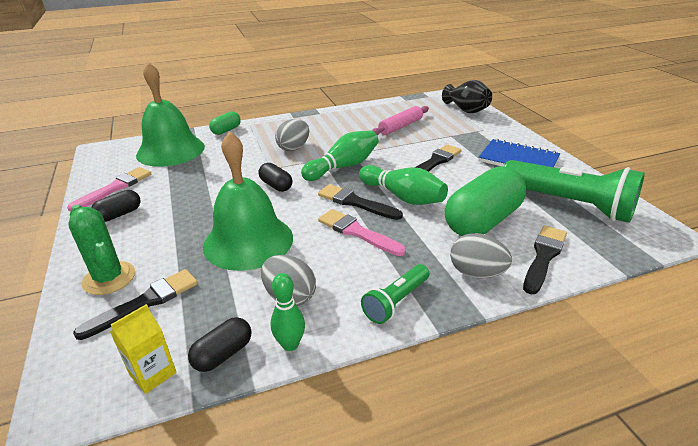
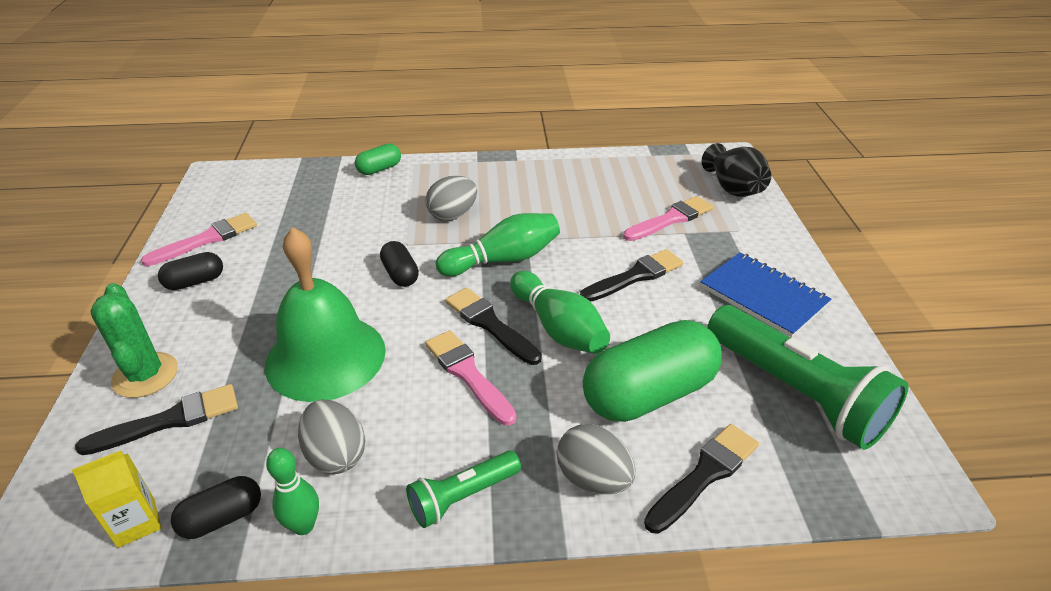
camera: 15 degrees right, 5 degrees up
(170, 150) = (296, 191): green bell -> none
(400, 127) = (618, 203): pink rolling pin -> none
(438, 130) = (670, 219): none -> pink brush

